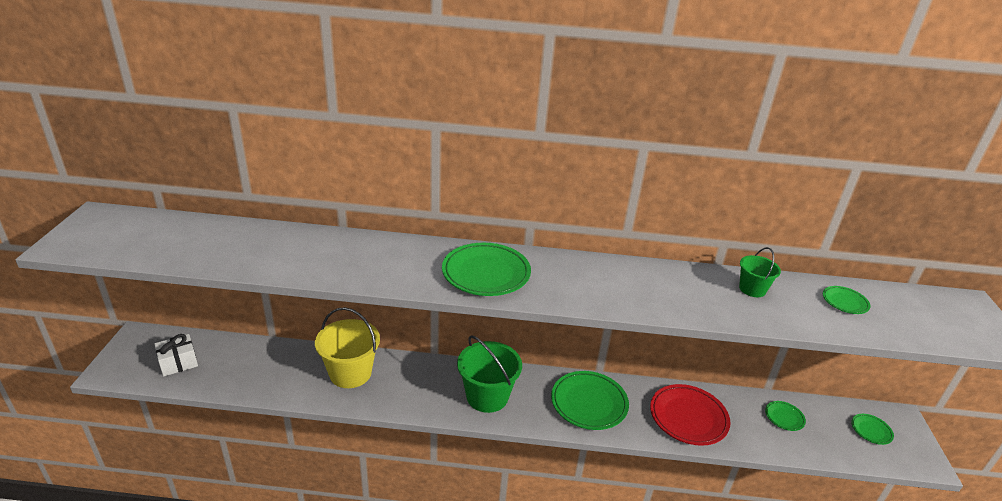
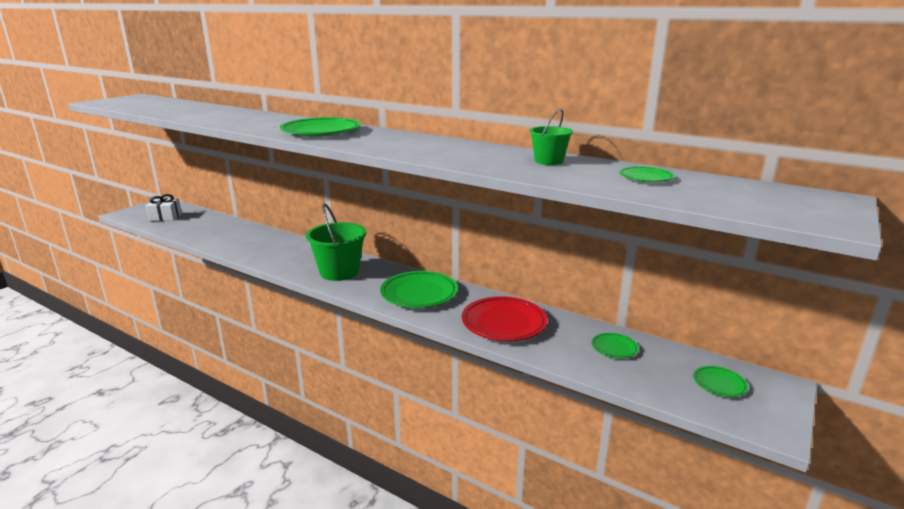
camera: 30 degrees right, 10 degrees down
(350, 373) = (259, 241): yellow bucket -> none

